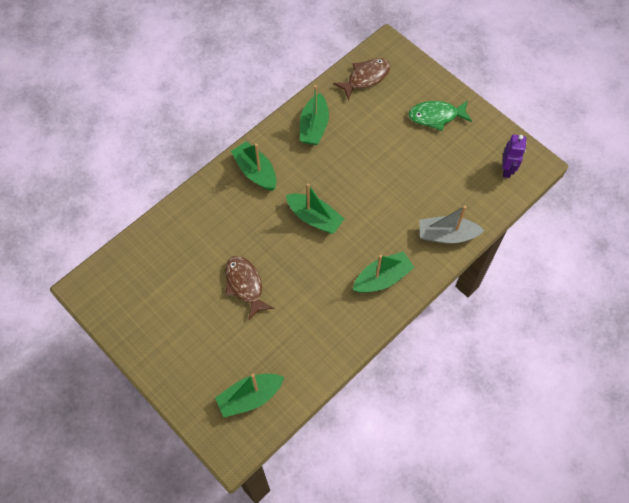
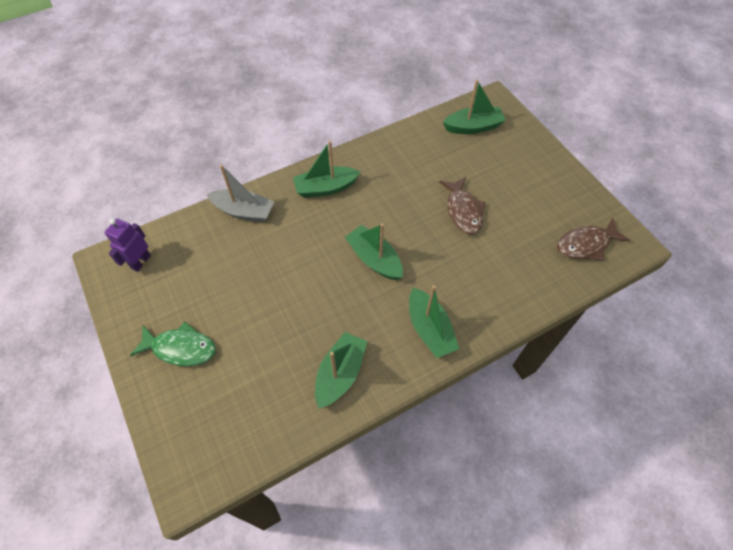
camera: 165 degrees left, 5 degrees down
(365, 78) = (243, 434): brown fish -> brown fish (586, 244)

